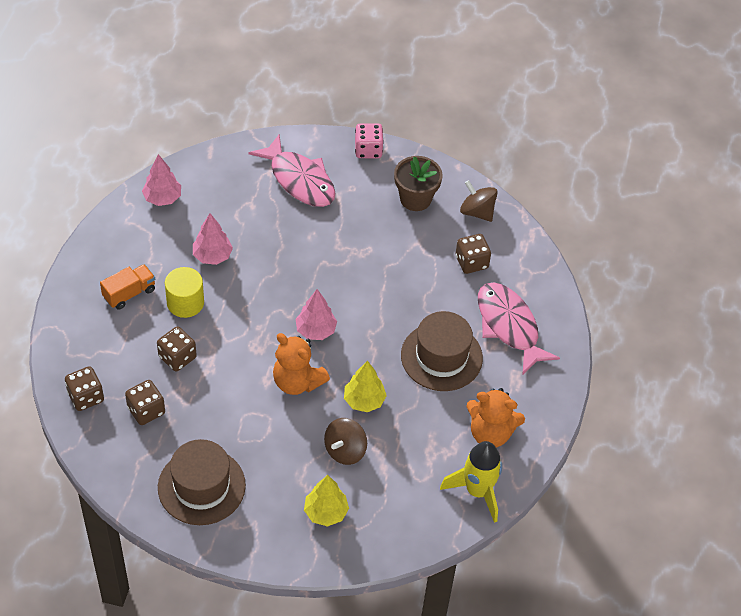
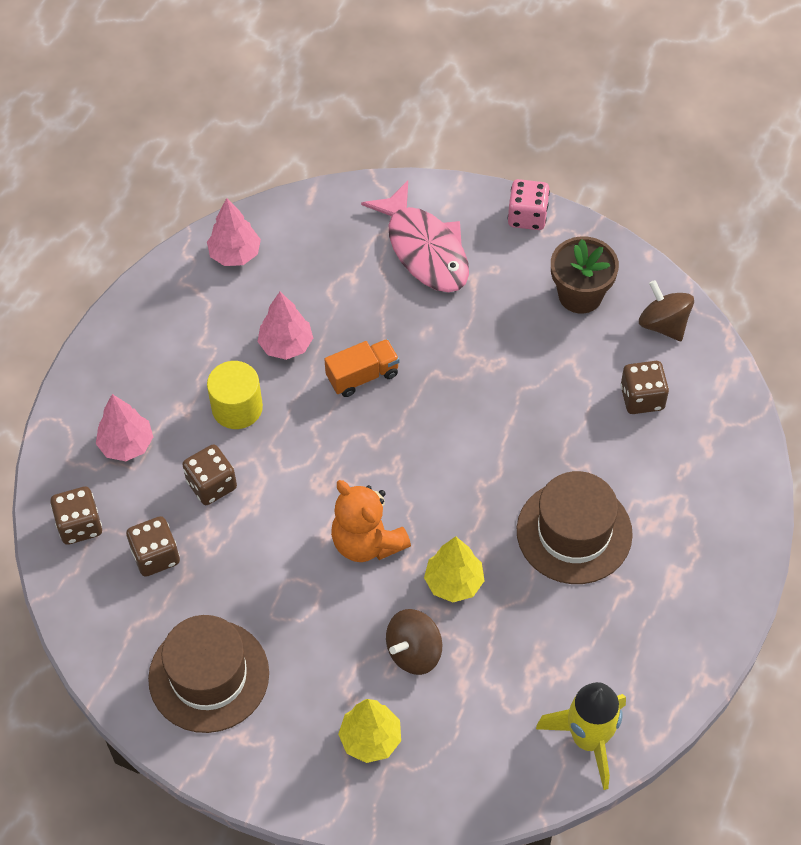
camera: 15 degrees right, 5 degrees up
(129, 293) = (165, 385): orange truck -> orange truck (362, 376)
(315, 330) = (406, 470): pink tree -> pink tree (126, 445)
(490, 433) = (623, 655): orange teddy bear -> none
(509, 326) = (678, 499): pink fish -> none

